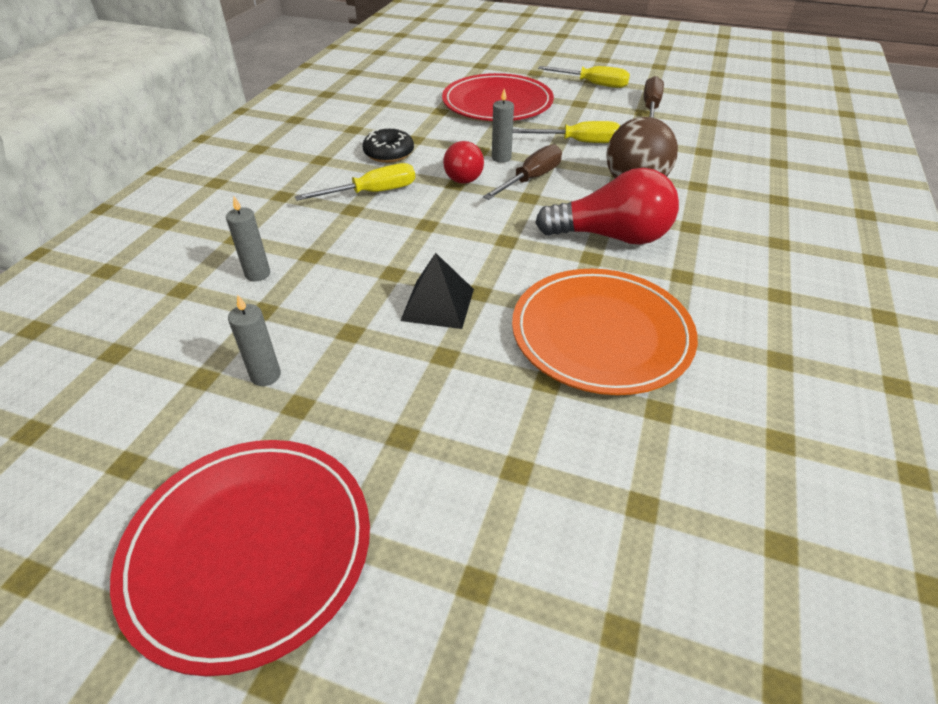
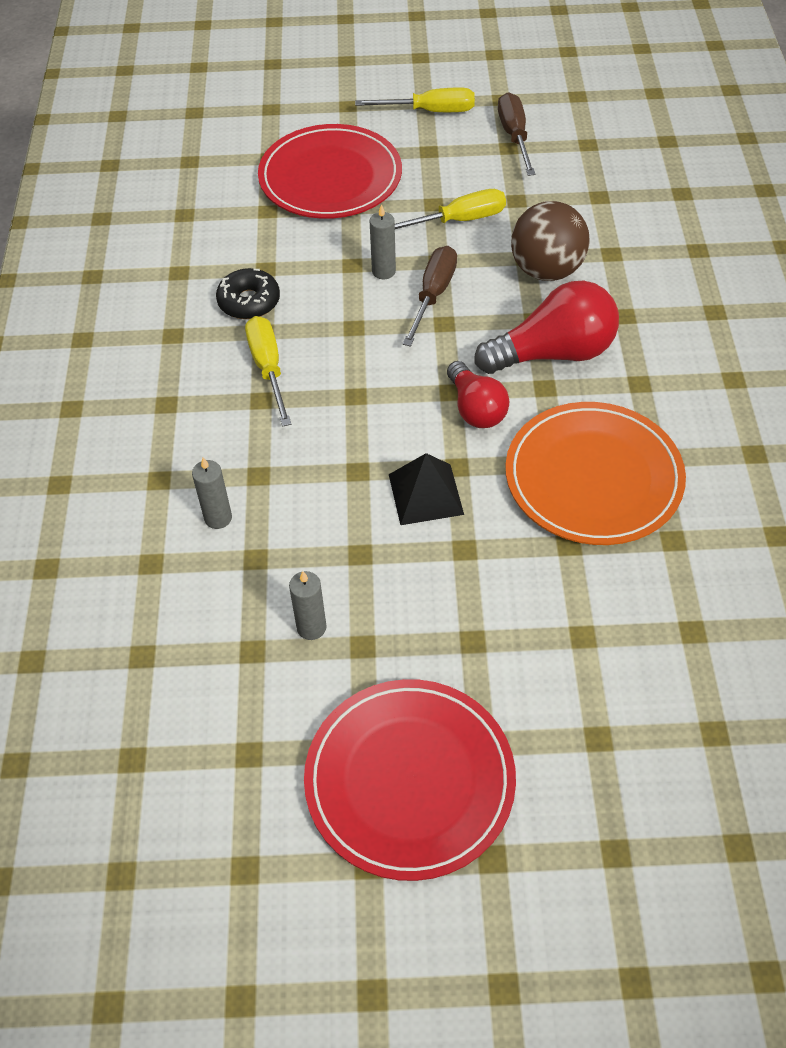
camera: 20 degrees left, 10 degrees up
(372, 193) = (268, 368): yellow screwdriver -> yellow screwdriver turned 60 degrees counterclockwise
(463, 175) = (355, 311): red light bulb -> red light bulb (476, 409)

